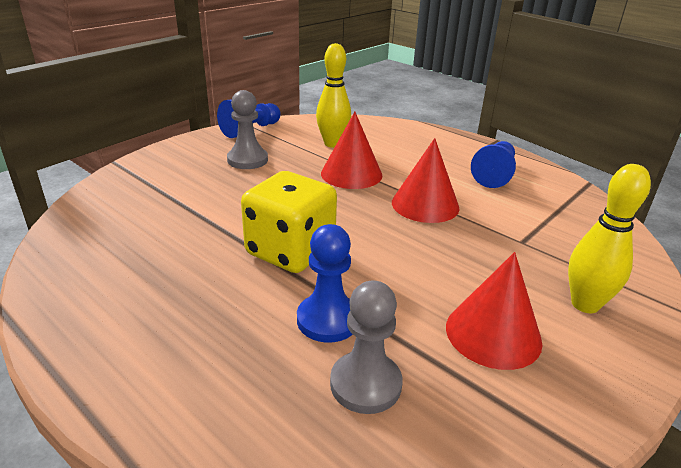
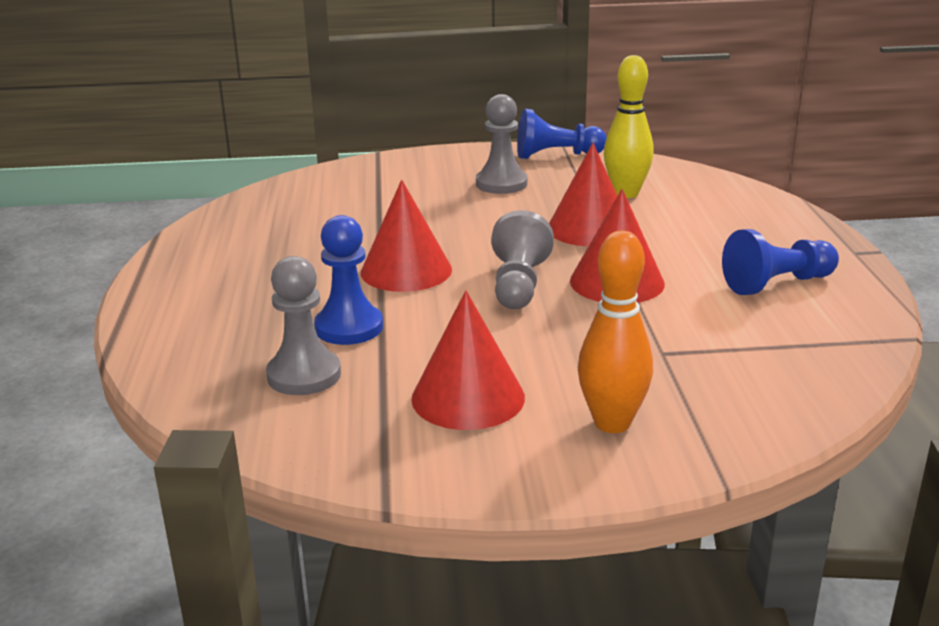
camera: 45 degrees right, 5 degrees down
(290, 251) = (406, 270): yellow dice -> red cone
(378, 230) = (518, 285): none -> grey pawn
(585, 304) = (612, 423): yellow bowling pin -> orange bowling pin

